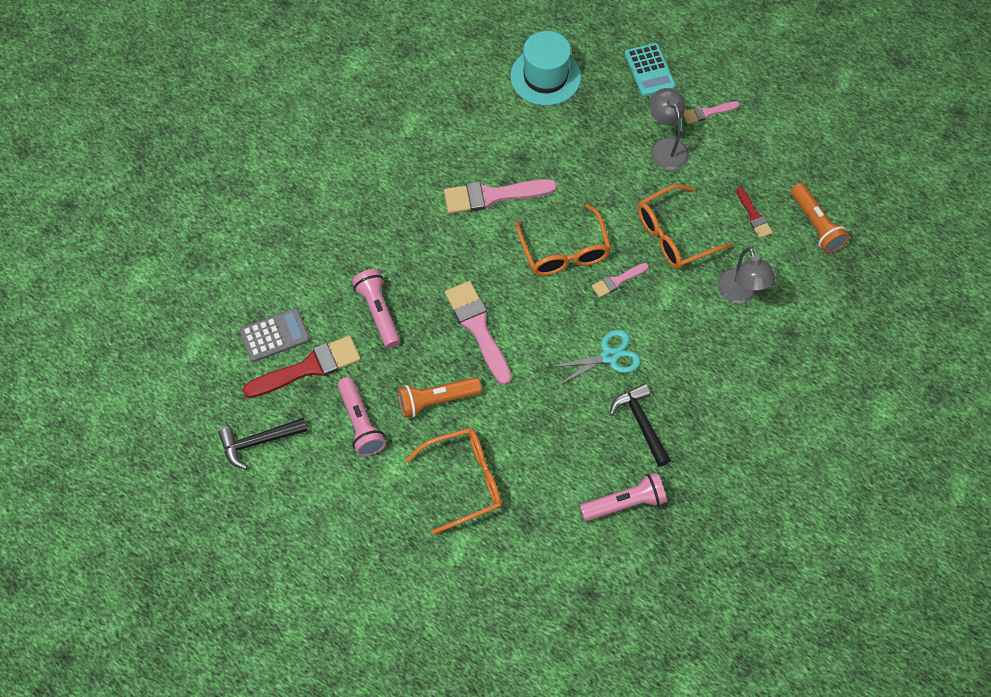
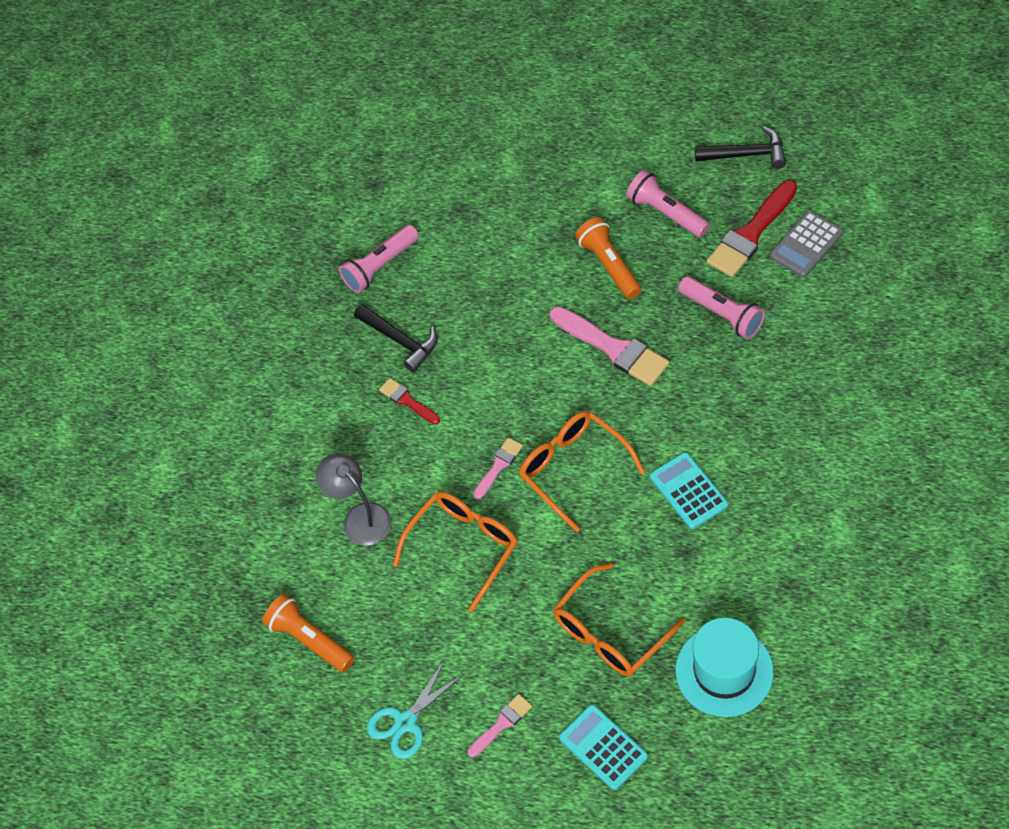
camera: 160 degrees right, 5 degrees down
(258, 442) = (746, 154): black hammer -> black hammer turned 45 degrees clockwise
(436, 400) = (609, 265): orange flashlight -> orange flashlight turned 75 degrees counterclockwise
(465, 481) = (537, 214): orange glasses -> orange glasses (610, 633)
(493, 196) = (688, 491): pink brush -> turquoise calculator
(609, 356) = (465, 386): turquoise scissors -> turquoise scissors (405, 722)
(666, 147) = (528, 650): grey lamp -> none
(754, 215) = (385, 616): red brush -> red brush (407, 401)

